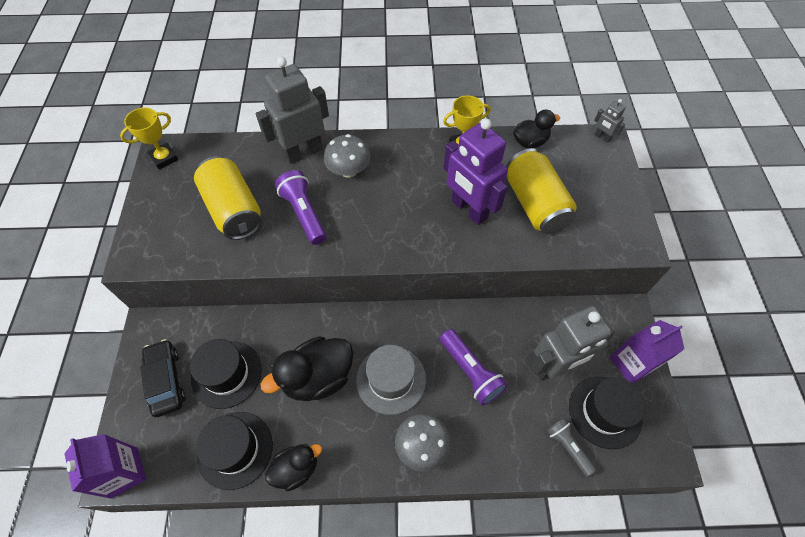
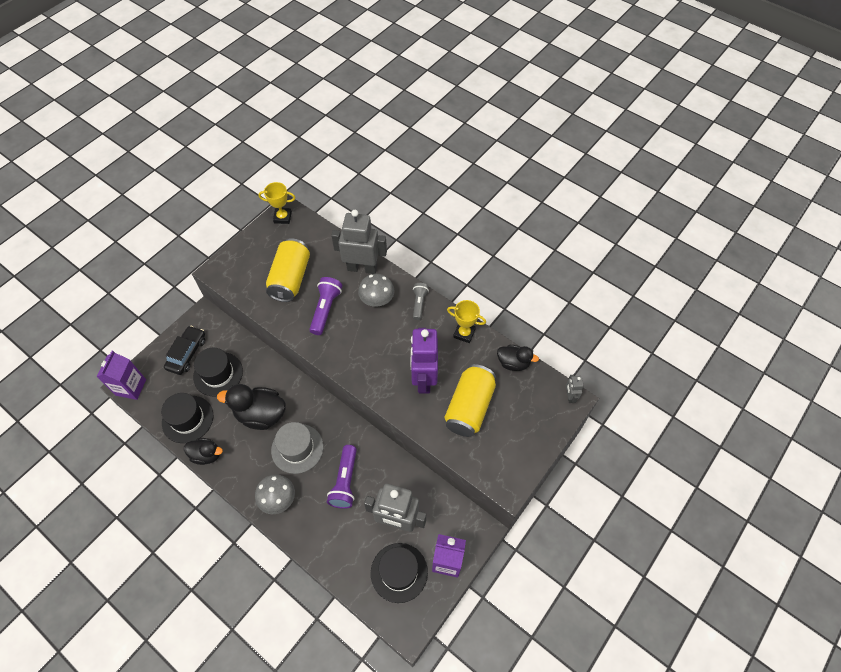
camera: 40 degrees right, 0 degrees up
(567, 447) = (356, 571): grey flashlight -> grey flashlight (419, 303)

